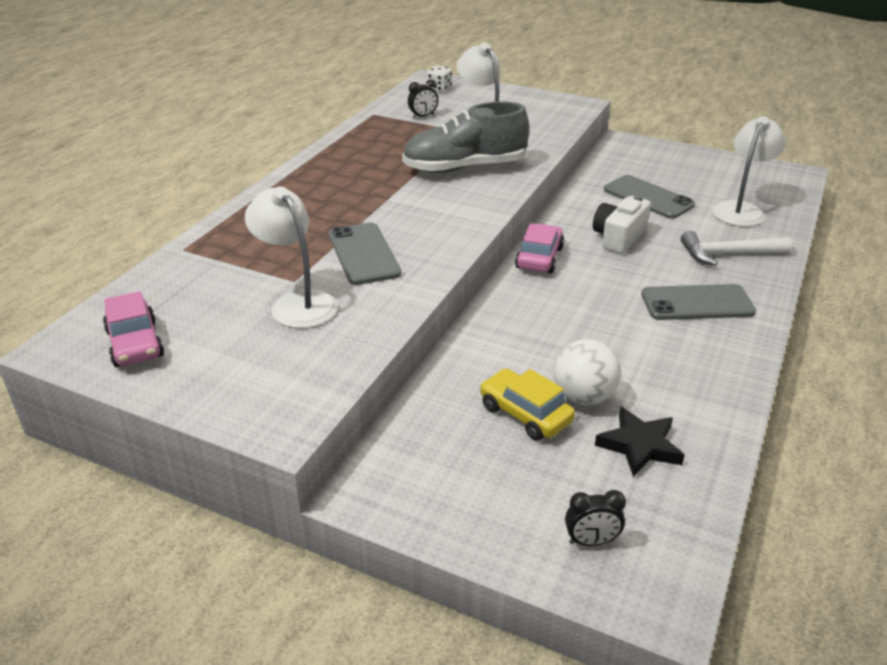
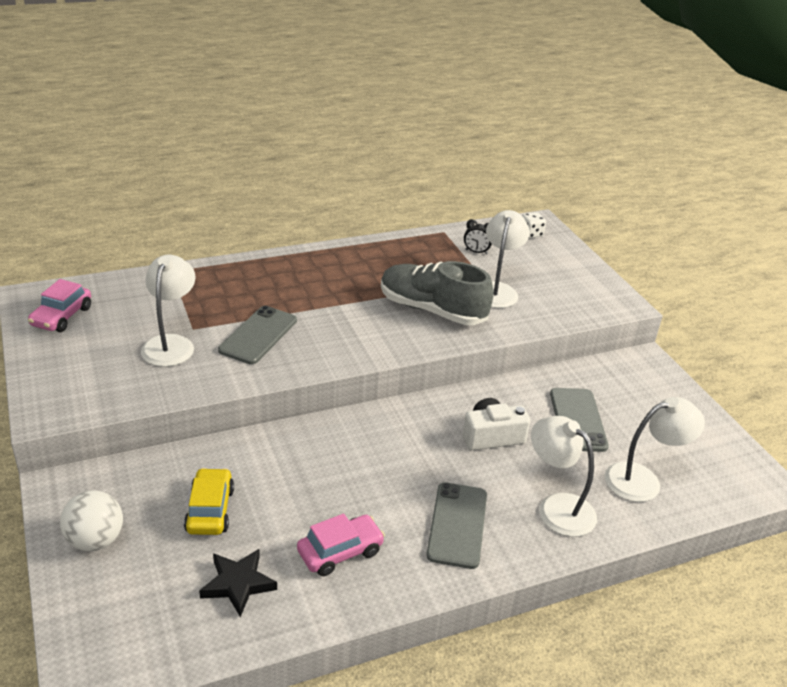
camera: 40 degrees right, 0 degrees up
(539, 258) = (404, 413): pink car -> pink car (340, 552)
(583, 397) = (261, 527): white ball -> white ball (95, 540)
(591, 541) = (113, 611): black clock -> none
(697, 303) = (457, 525): grey phone -> grey phone turned 60 degrees clockwise
(728, 254) = (557, 507): white hammer -> white lamp

